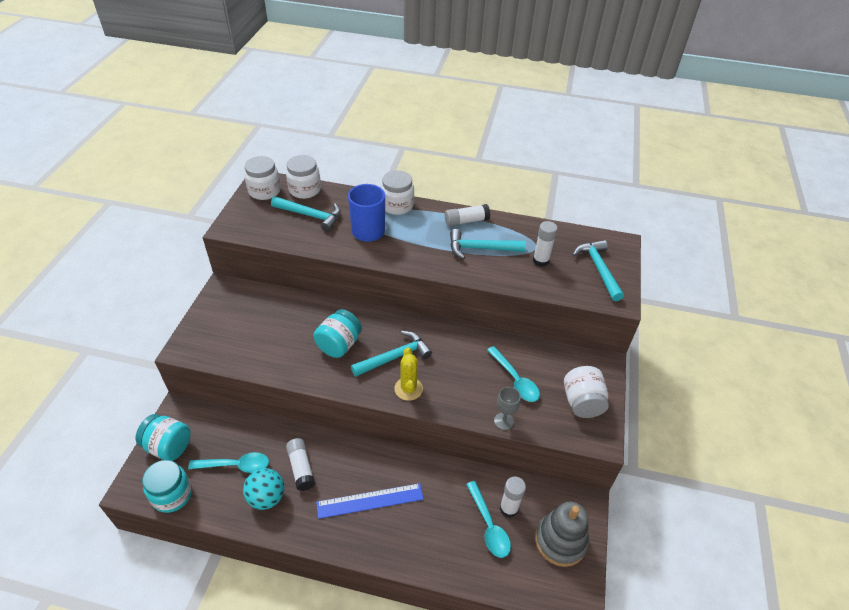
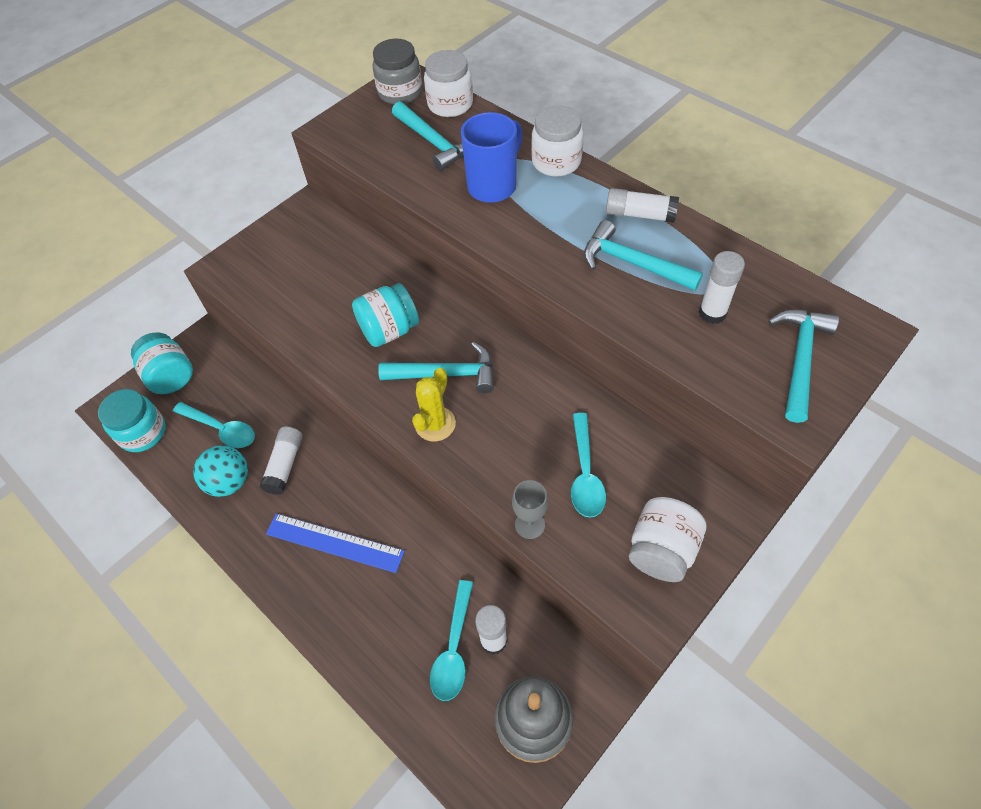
camera: 35 degrees right, 10 degrees up
(264, 191) = (400, 92): white jar -> grey jar

